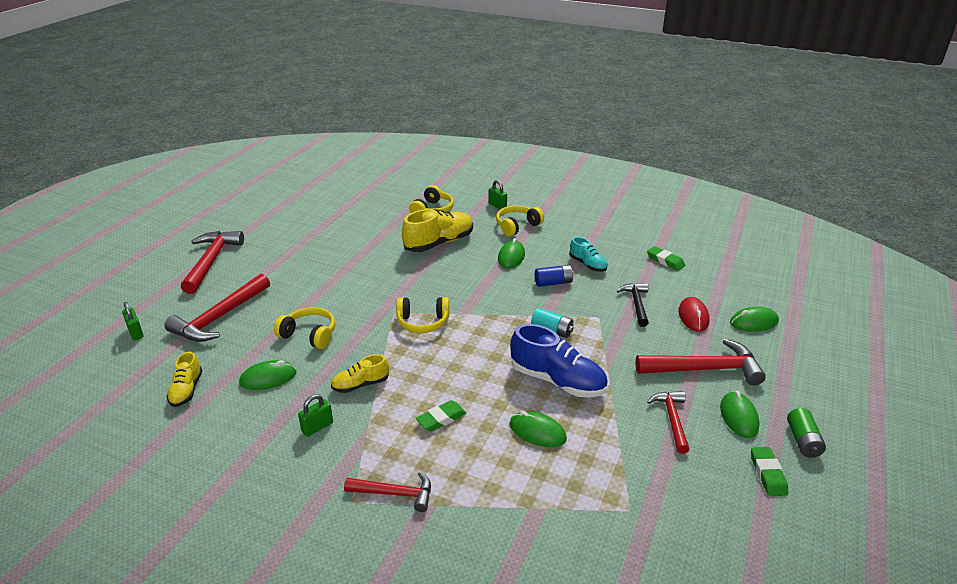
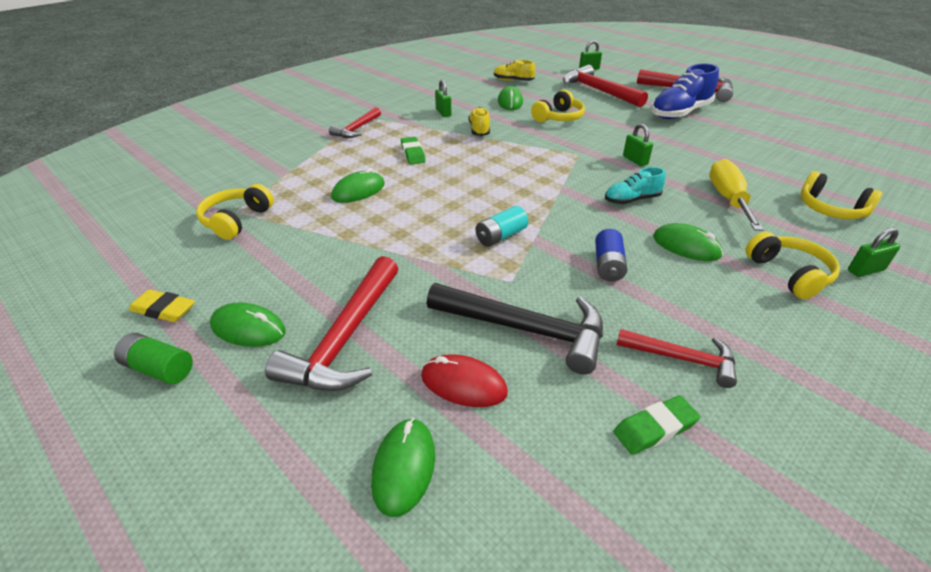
camera: 110 degrees right, 5 degrees up
(394, 283) = (635, 160): none -> green padlock
(423, 322) = (554, 165): yellow headphones -> yellow headphones (236, 220)
(439, 243) = (728, 199): yellow shoe -> yellow screwdriver
(557, 381) = (414, 218): blue shoe -> blue shoe (680, 113)
(587, 264) = (655, 314): turquoise shoe -> turquoise shoe (631, 200)
(636, 304) = (525, 329): black hammer -> black hammer, size x1.67
(672, 419) = (296, 273): red hammer -> red hammer (682, 359)
(767, 474) = (164, 310): green eraser -> yellow eraser

